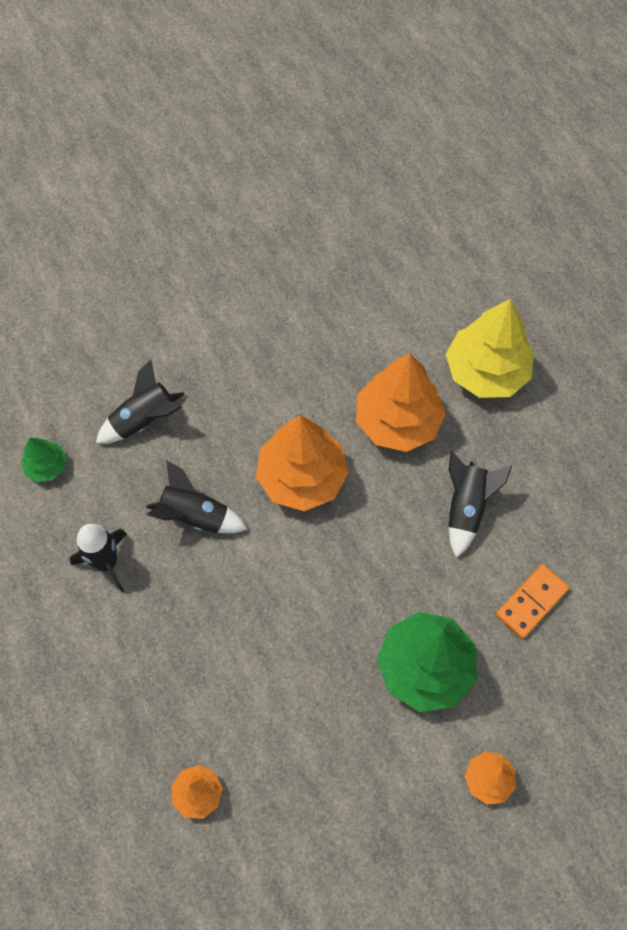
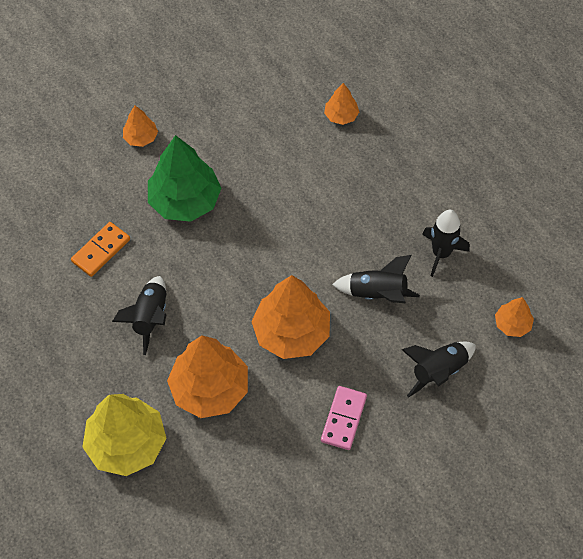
camera: 175 degrees right, 5 degrees down
(47, 466) = (512, 324): green tree -> orange tree
(256, 378) = (343, 419): none -> pink domino

